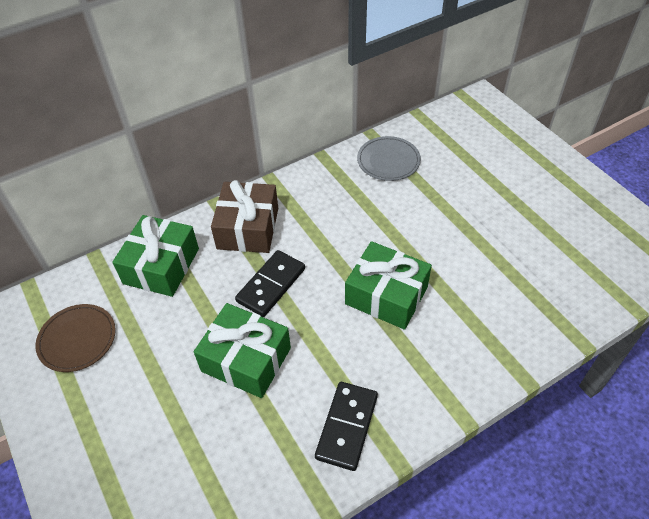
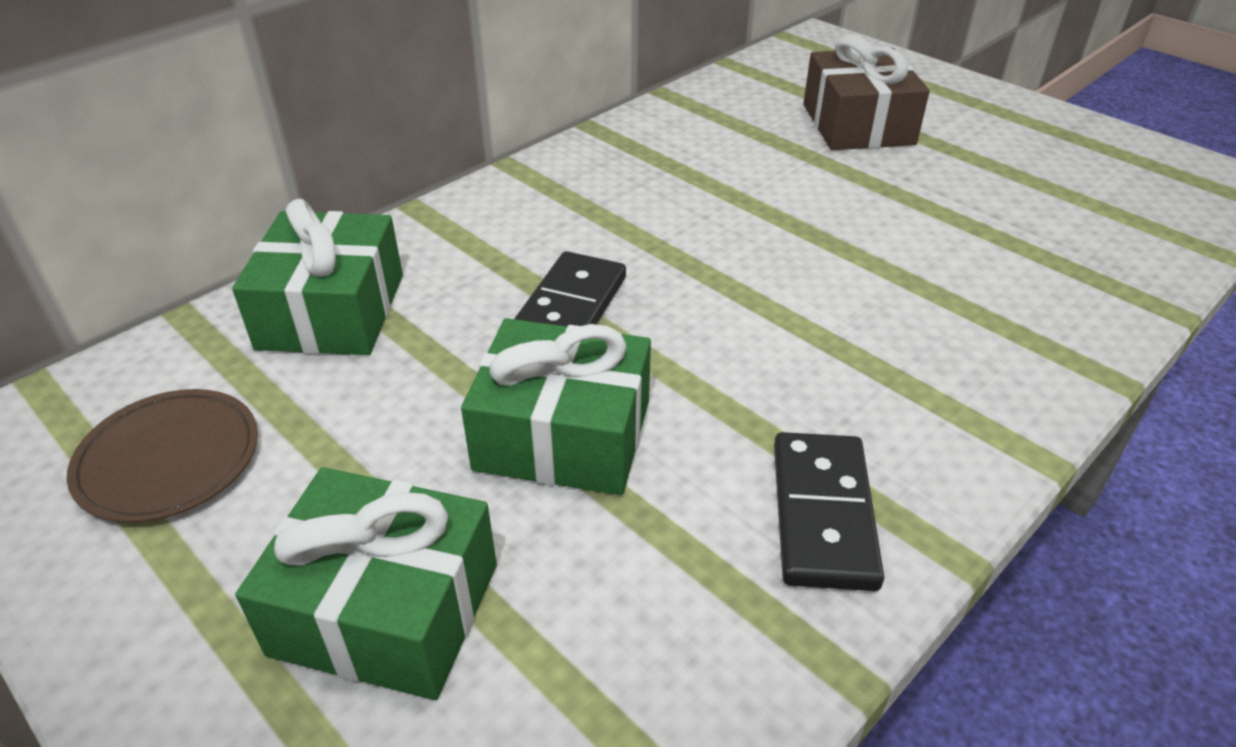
camera: 15 degrees left, 10 degrees down
(248, 228) = (491, 234): brown gift -> brown gift (857, 124)
(386, 295) = (796, 295): green gift -> green gift (385, 609)
(388, 161) = (709, 121): grey plate -> none

